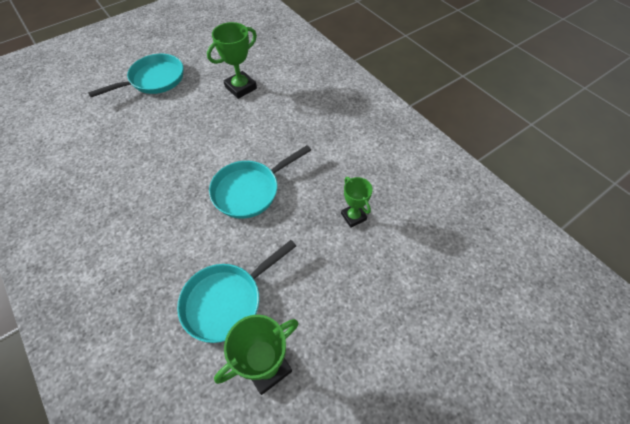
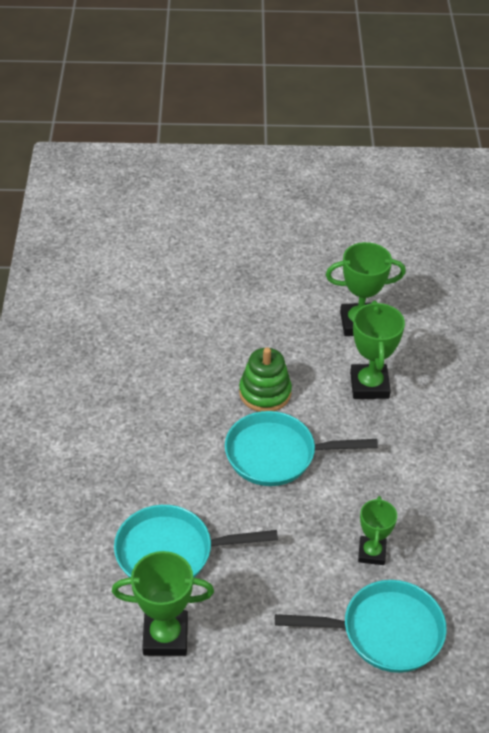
camera: 35 degrees right, 10 degrees down
(154, 80) = (262, 260): turquoise pan -> turquoise pan (385, 632)
(213, 156) = (265, 393): none -> green stacking toy
(274, 119) = (369, 385): none -> green trophy

